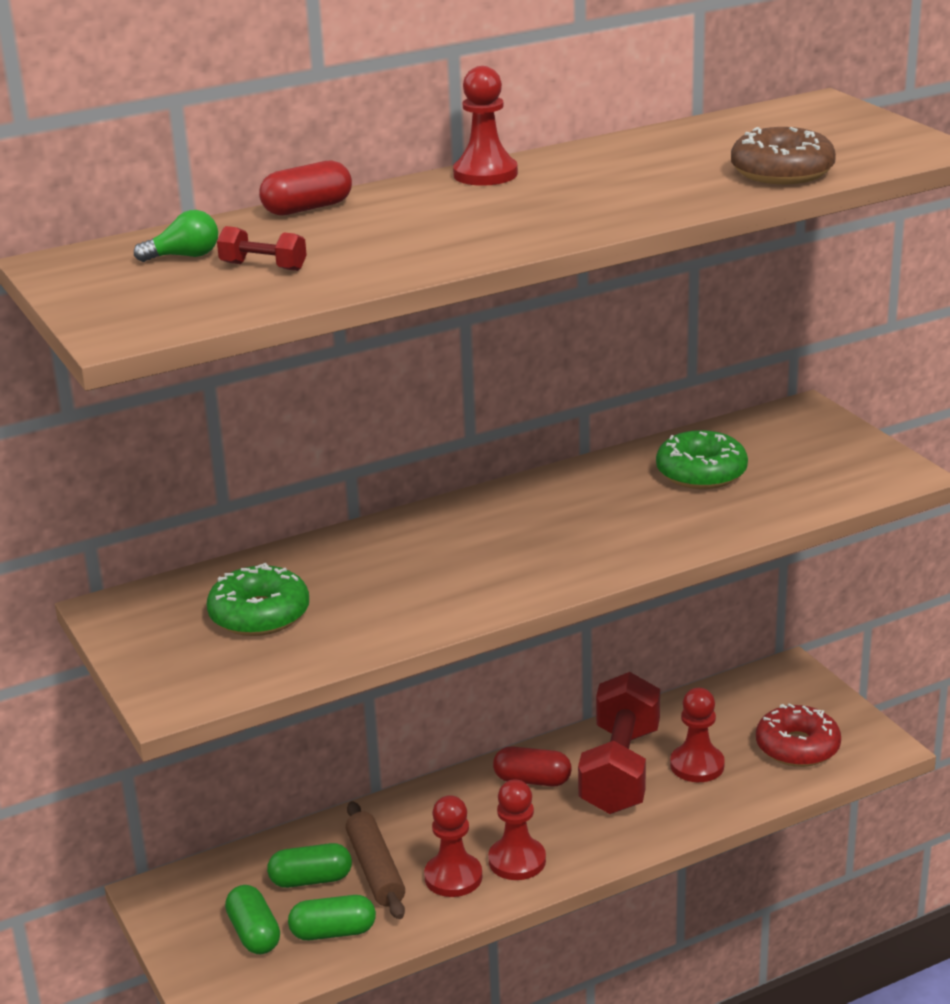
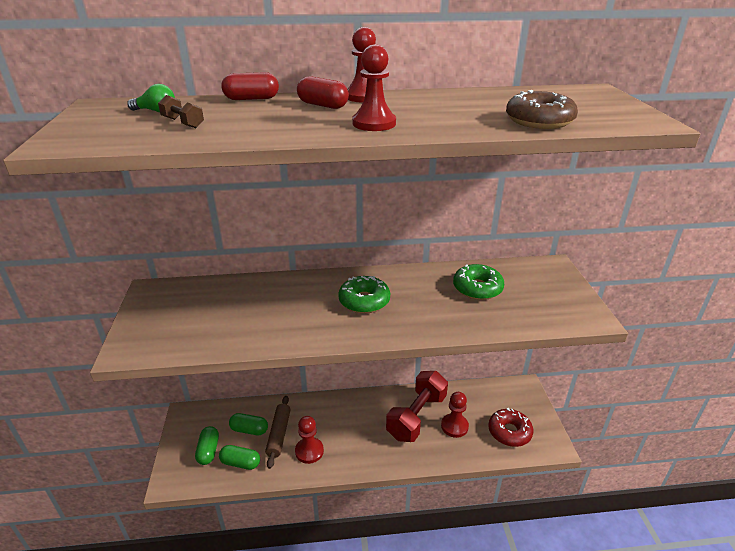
camera: 20 degrees right, 5 degrees up
(259, 615) = (206, 312): green donut -> green donut (364, 301)
(263, 266) = (183, 123): red dumbbell -> brown dumbbell
(517, 861) = (342, 452): red pawn -> red pawn (374, 123)
(532, 780) = (374, 409): red capsule -> red capsule (323, 105)

